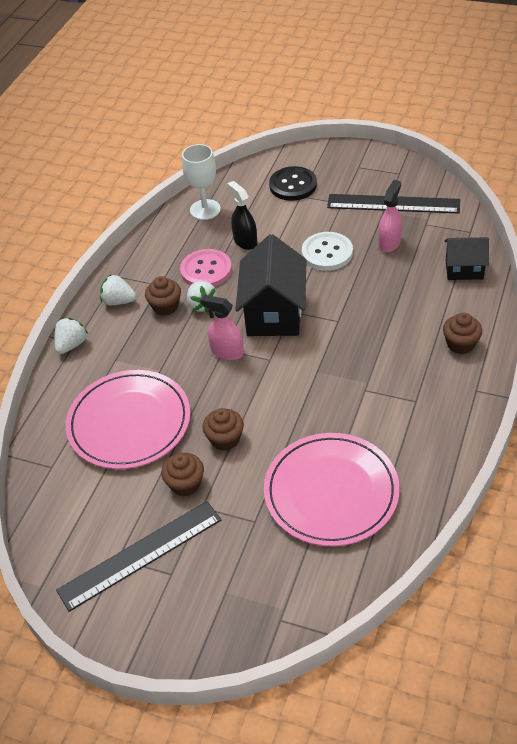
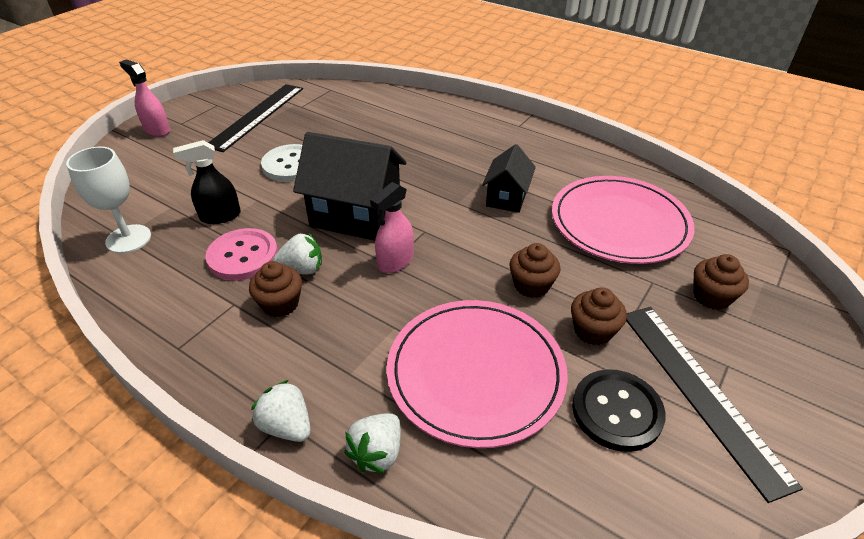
camera: 80 degrees left, 5 degrees down
(119, 301) = (233, 353): white strawberry -> white strawberry (377, 453)
(293, 185) = (161, 166): black button -> black button (616, 411)
(389, 243) = (309, 128): pink spray bottle -> pink spray bottle (157, 130)
(460, 344) = (463, 121): brown cupcake -> brown cupcake (711, 297)
(464, 270) = (375, 101): black house -> black house (507, 197)

